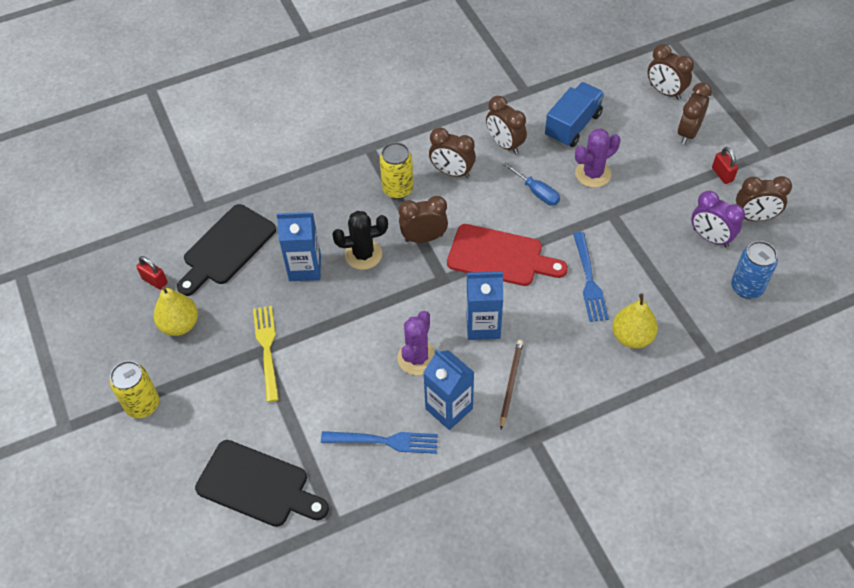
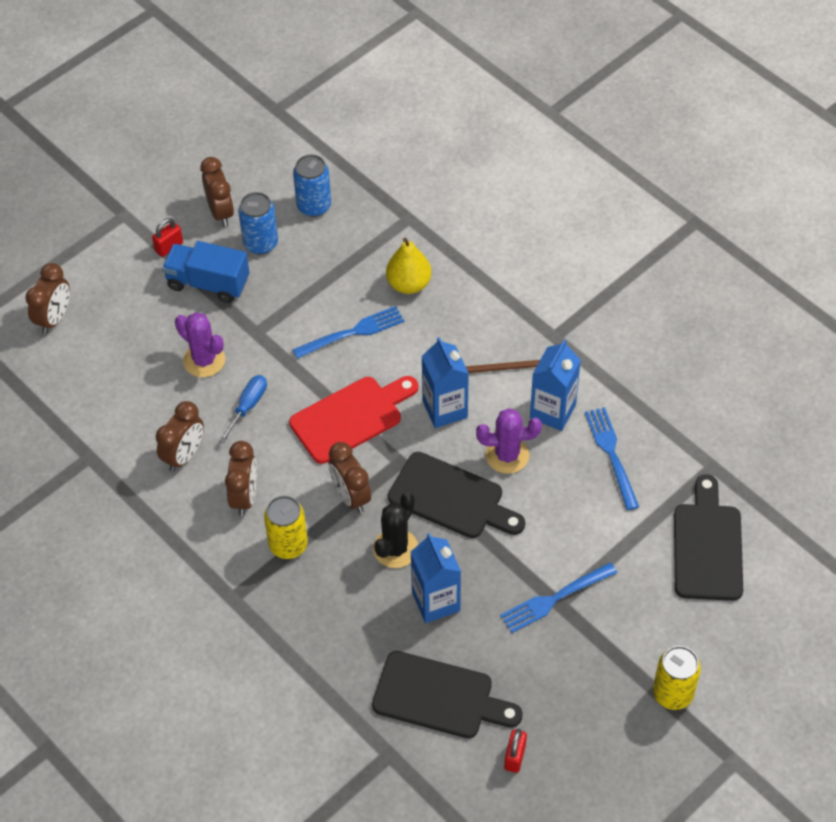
camera: 110 degrees left, 0 degrees up
(180, 325) = (561, 701): yellow pear -> none
(267, 349) = (555, 599): yellow fork -> blue fork
(363, 254) = (395, 548): black cactus -> black cactus turned 60 degrees clockwise
(393, 304) = (451, 498): none -> black cutting board
(500, 256) = (350, 417): red cutting board -> red cutting board turned 60 degrees clockwise
(573, 125) = (134, 395): blue truck -> blue truck (208, 283)
(688, 133) = (114, 286): brown clock -> none
(710, 238) = (260, 243): purple clock -> blue can

